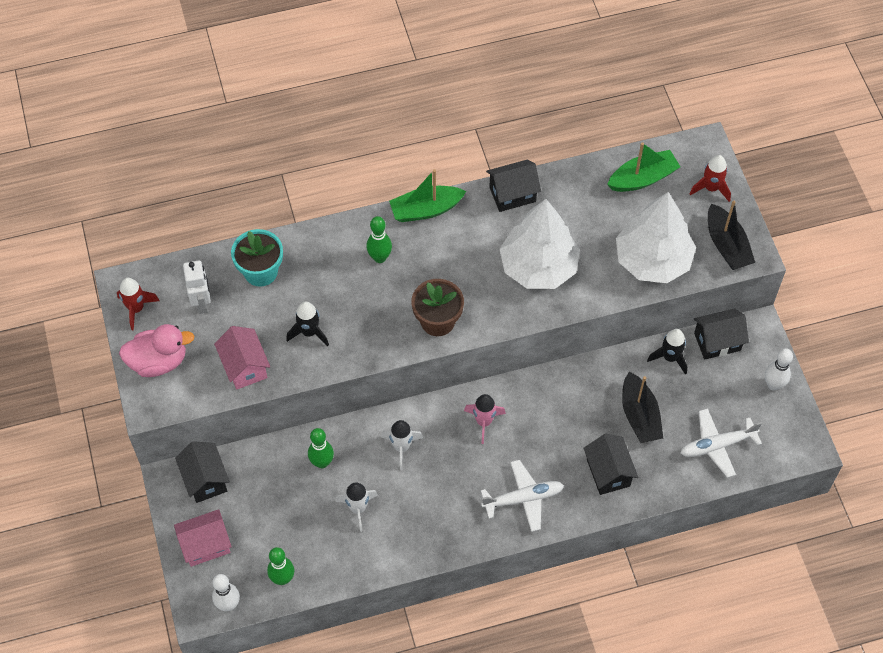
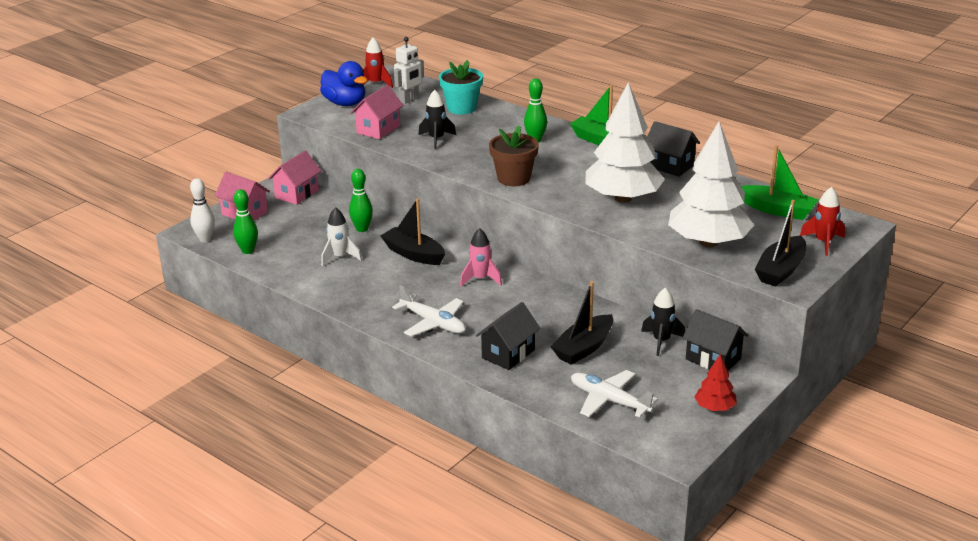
camera: 55 degrees right, 30 degrees down
(158, 361) = (345, 103): pink duck -> blue duck
(205, 480) = (297, 194): black house -> pink house
(401, 447) = (414, 254): white rocket -> black boat
(773, 385) = (715, 407): white bowling pin -> red tree

